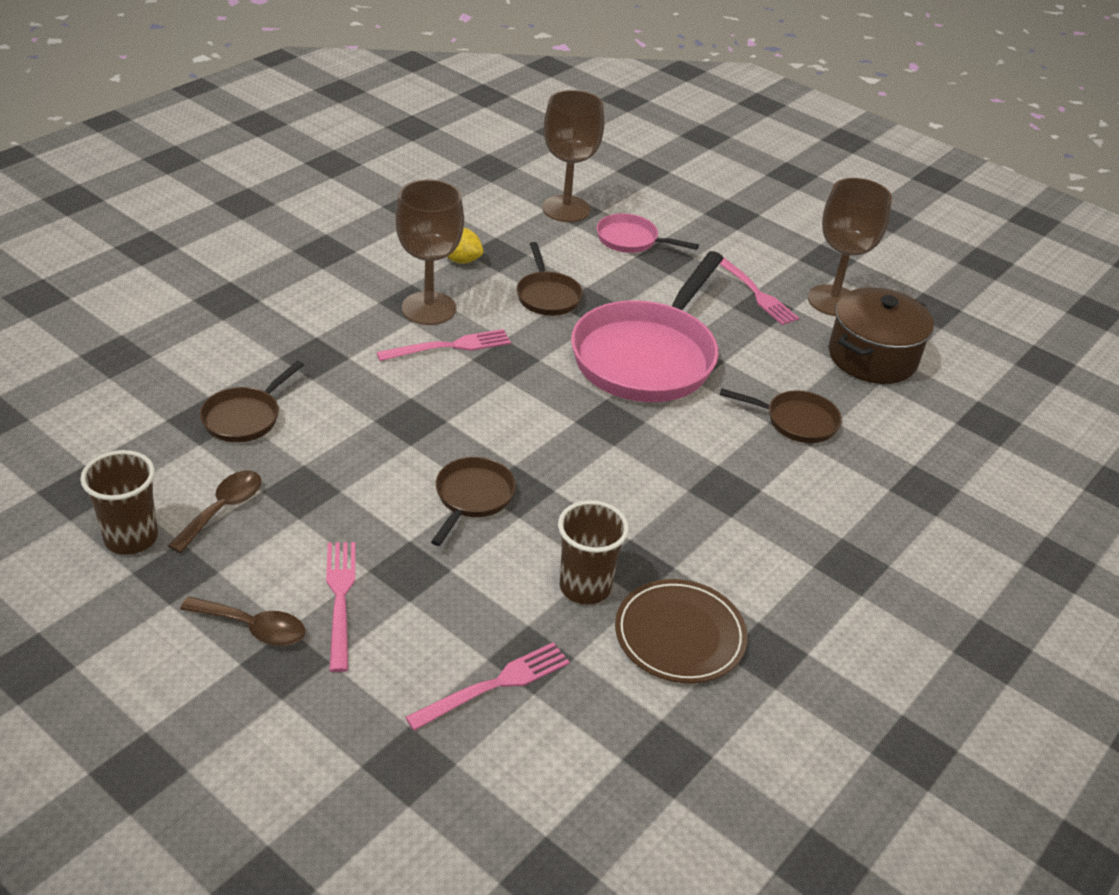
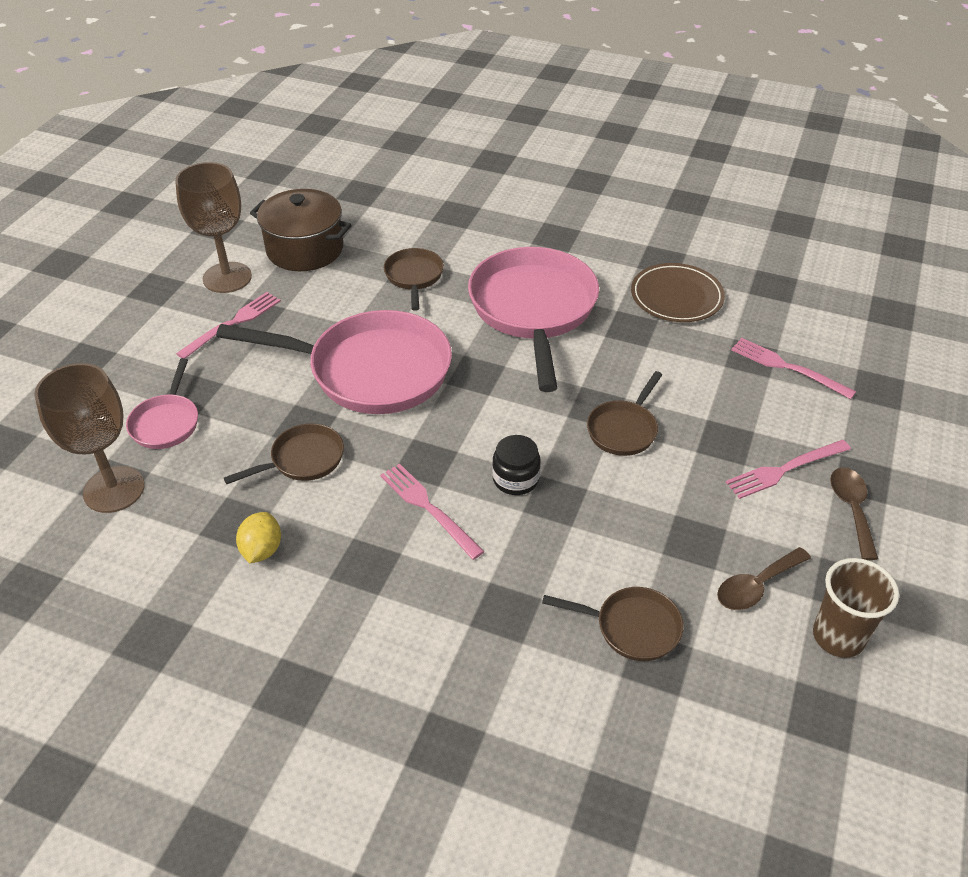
camera: 105 degrees left, 5 degrees up
(223, 509) = (756, 586): brown spoon -> brown spoon turned 45 degrees counterclockwise
(428, 308) = (370, 546): brown goblet -> none
(451, 404) = (515, 479): none -> black jar
(472, 497) = (623, 429): brown pan -> brown pan turned 60 degrees counterclockwise
(585, 587) = (669, 347): brown cup -> none
(701, 495) = (533, 310): none -> pink pan

